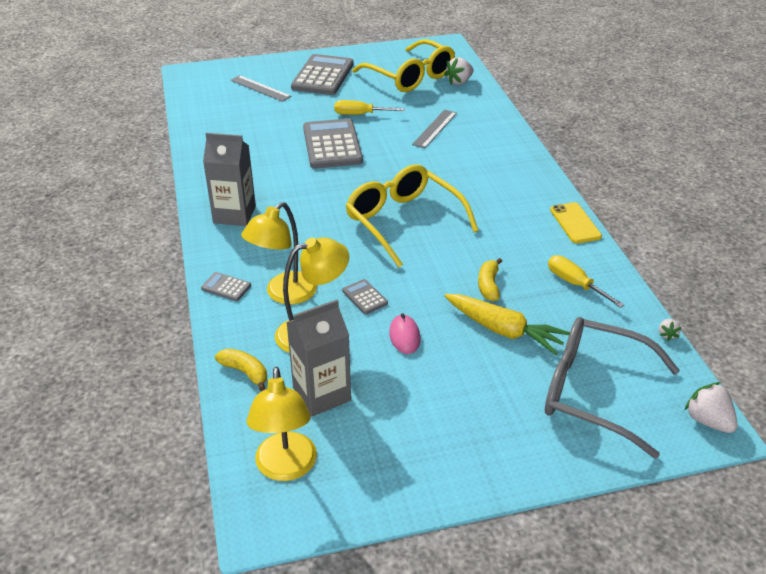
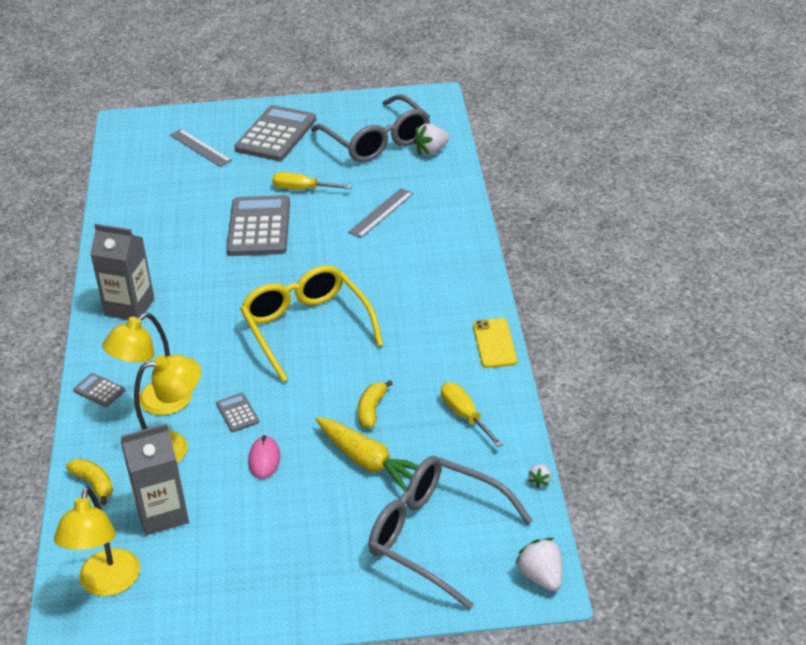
camera: 10 degrees right, 0 degrees up
(410, 76) = (376, 140): yellow glasses -> grey glasses

